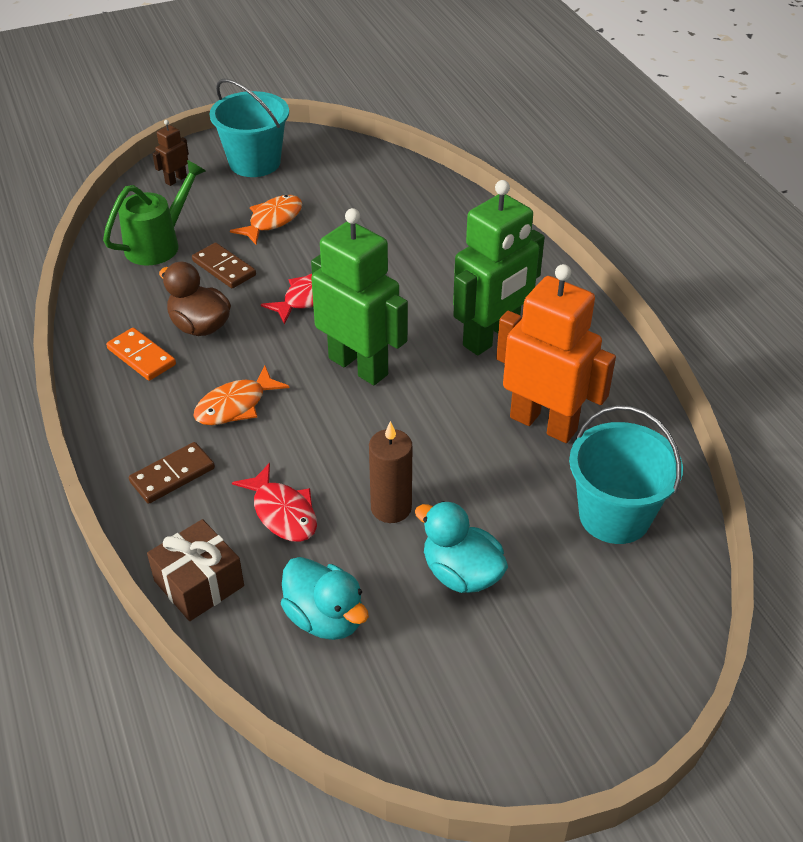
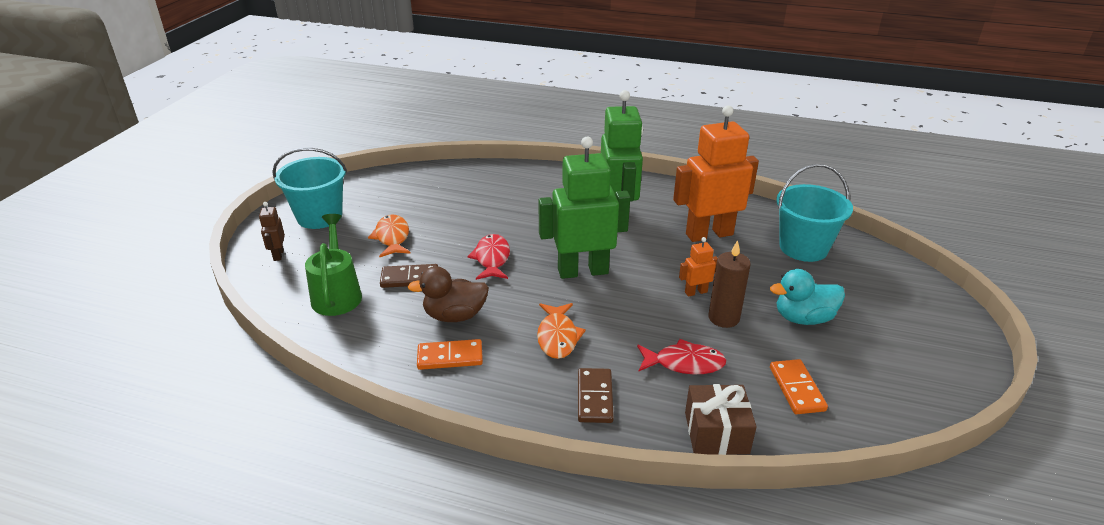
camera: 50 degrees left, 10 degrees down
(325, 618) = (797, 389): turquoise duck -> orange domino
(415, 465) = (695, 292): none -> orange robot

